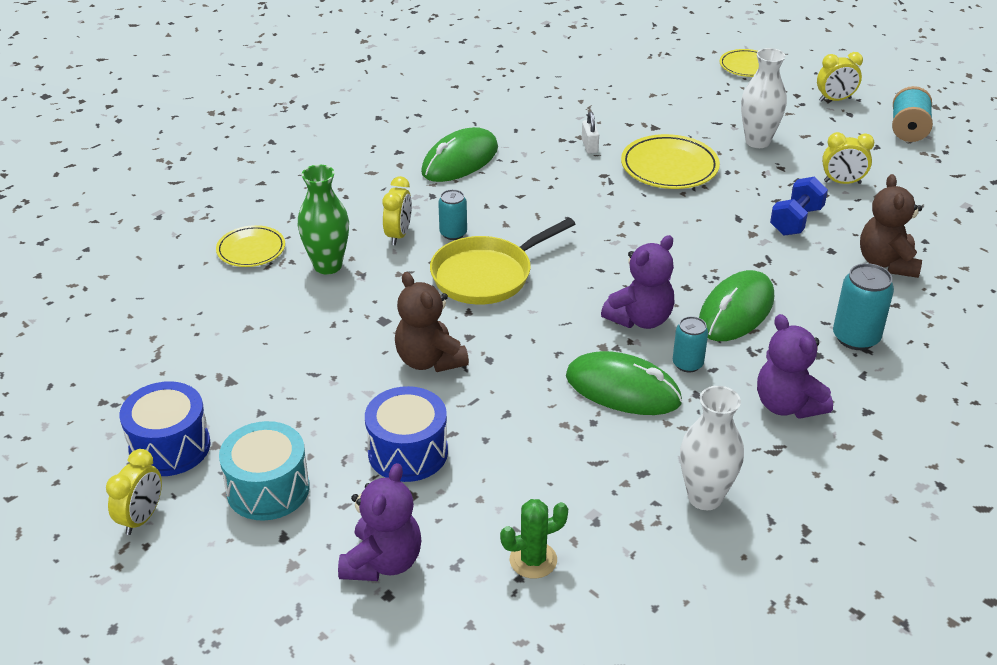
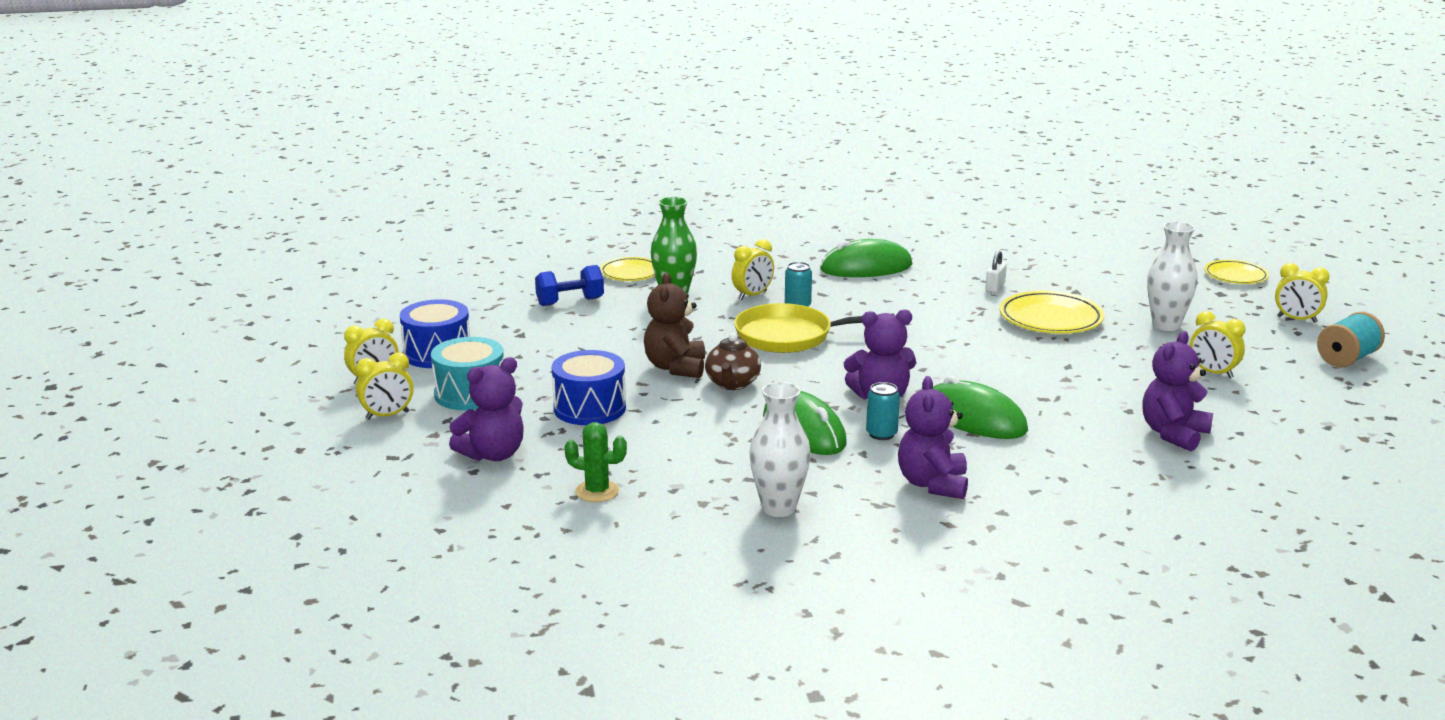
camera: 35 degrees right, 15 degrees down
(213, 562) = (387, 415): none -> yellow clock
(502, 359) = (732, 384): none -> brown teapot
(736, 311) = (974, 418): green mouse -> green mouse turned 60 degrees clockwise
(796, 221) = (1123, 383): blue dumbbell -> blue dumbbell (570, 302)
(856, 338) = (1064, 468): turquoise can -> none
(886, 263) = (1173, 434): brown teddy bear -> purple teddy bear

